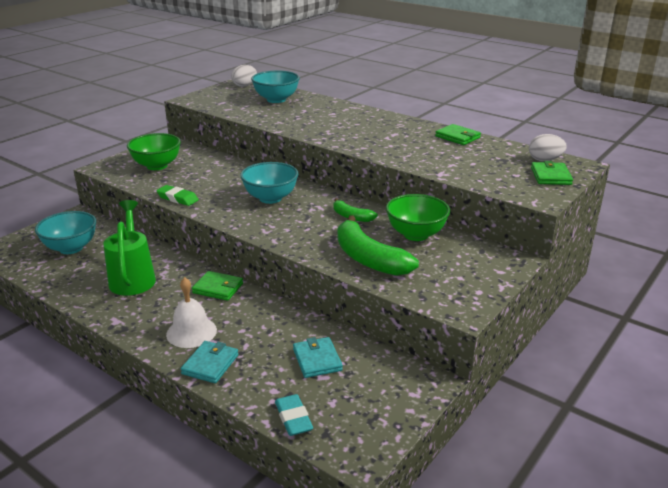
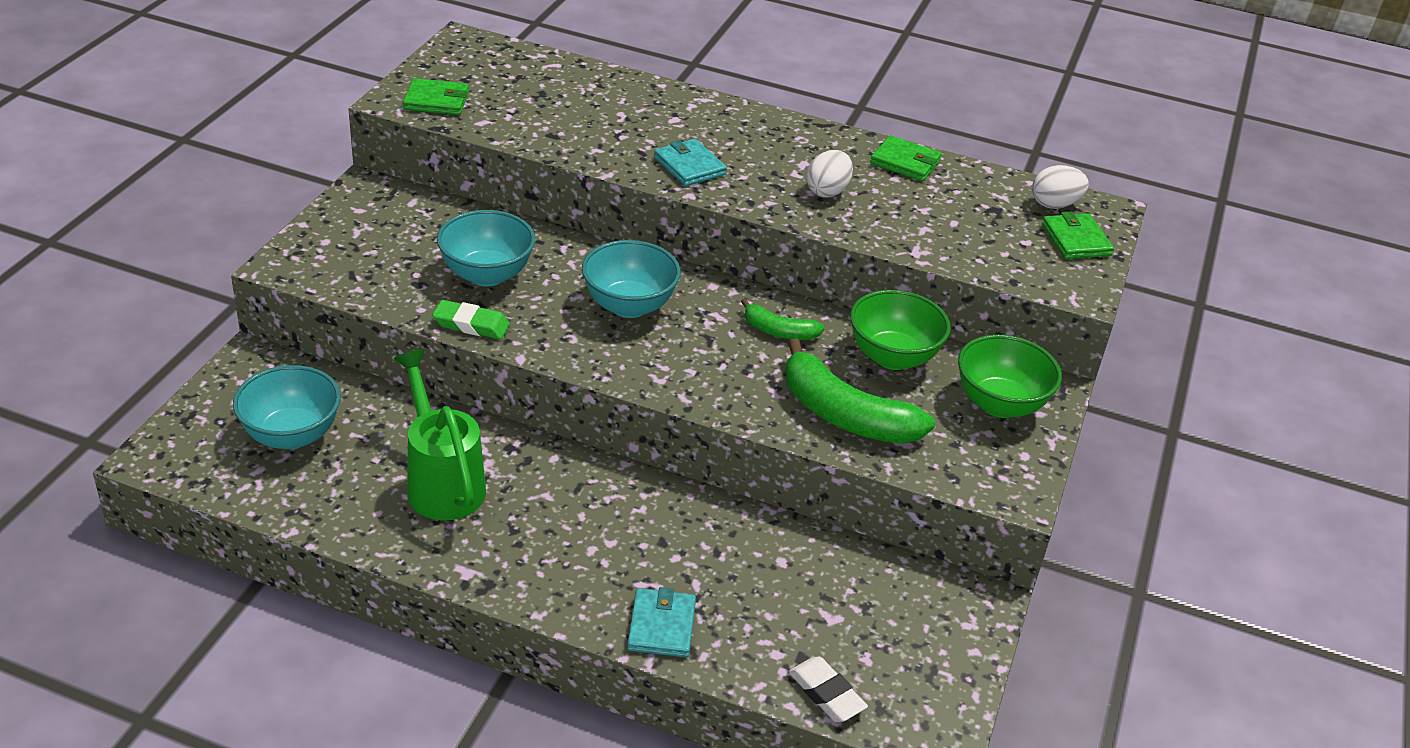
camera: 20 degrees left, 10 degrees up
(157, 166) = (385, 250): green bowl -> green bowl (999, 404)
(191, 332) = (600, 573): white bell -> none
(218, 288) = (596, 483): green wallet -> green wallet (436, 101)
(244, 85) = (475, 53): white egg -> white egg (827, 191)
(276, 100) = (556, 89): turquoise bowl -> turquoise bowl (487, 275)
(293, 418) = (826, 693): turquoise eraser -> white eraser
(317, 360) = (813, 591): turquoise wallet -> turquoise wallet (689, 166)

